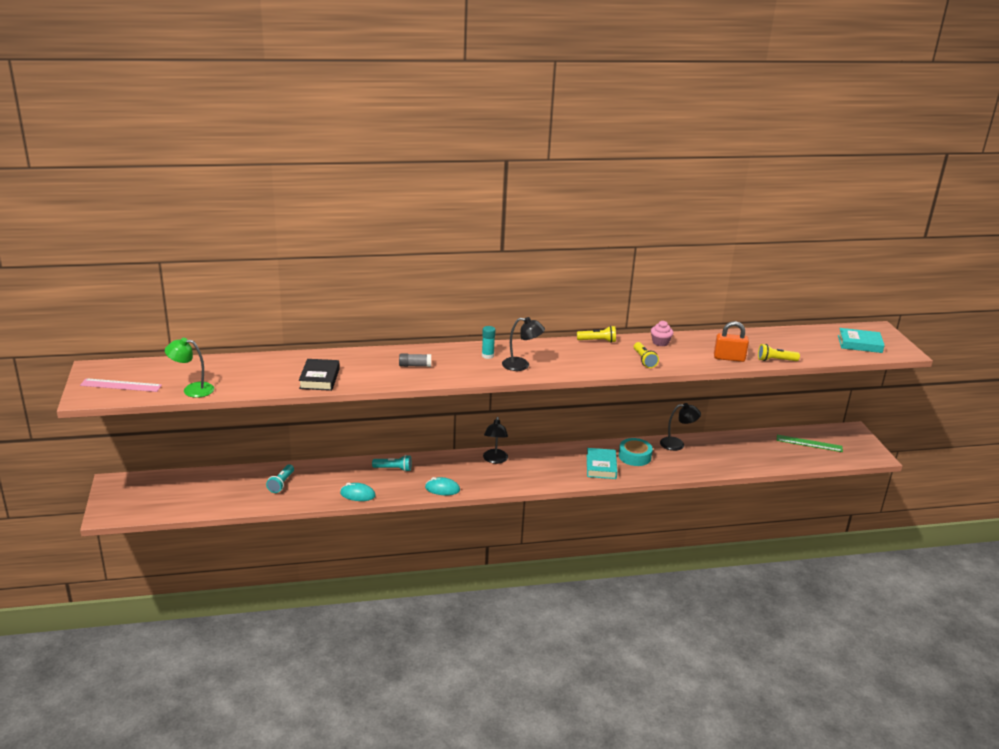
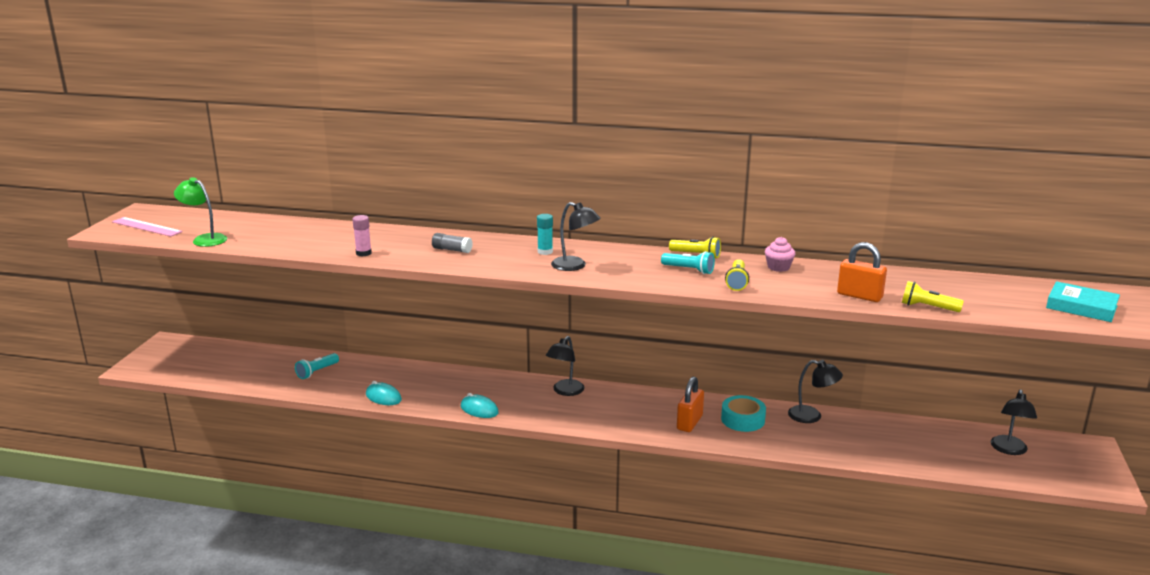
camera: 25 degrees right, 5 degrees down
(319, 378) = (338, 247): black book -> none
(347, 381) = (363, 253): none -> pink glue stick
(393, 469) = (444, 379): turquoise flashlight -> turquoise flashlight (689, 270)
(601, 466) = (689, 422): turquoise book -> orange padlock
(809, 443) = (1009, 450): green ruler -> black lamp

